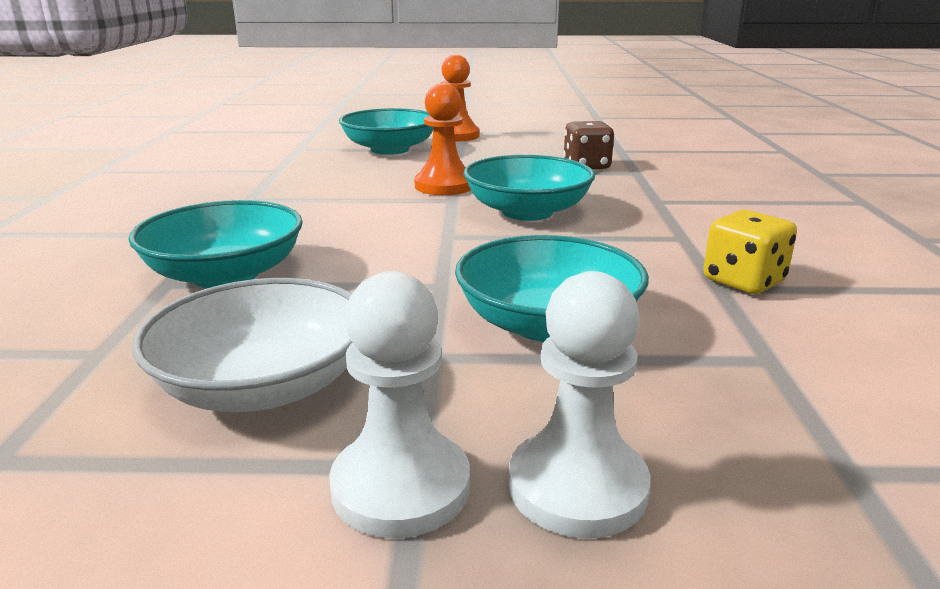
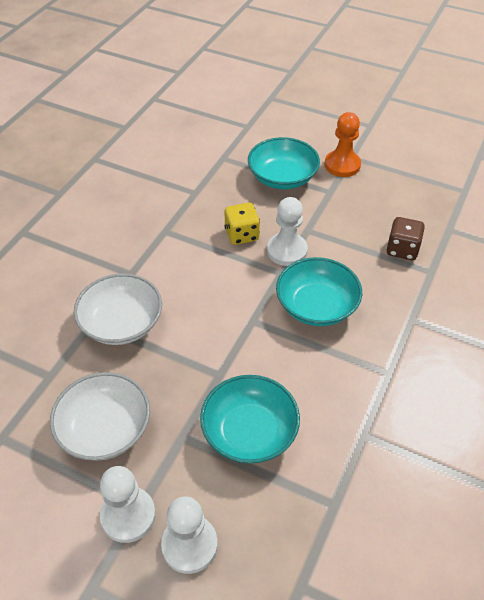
camera: 25 degrees right, 25 degrees up
(226, 275) = (121, 323): turquoise bowl -> white bowl
(444, 186) = (287, 251): orange pawn -> white pawn
(743, 281) = (382, 434): yellow dice -> yellow dice (242, 235)

